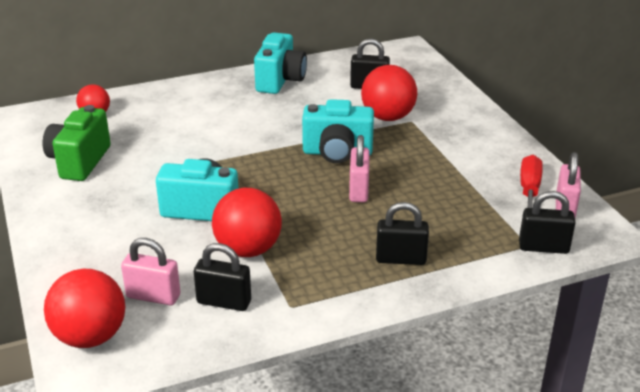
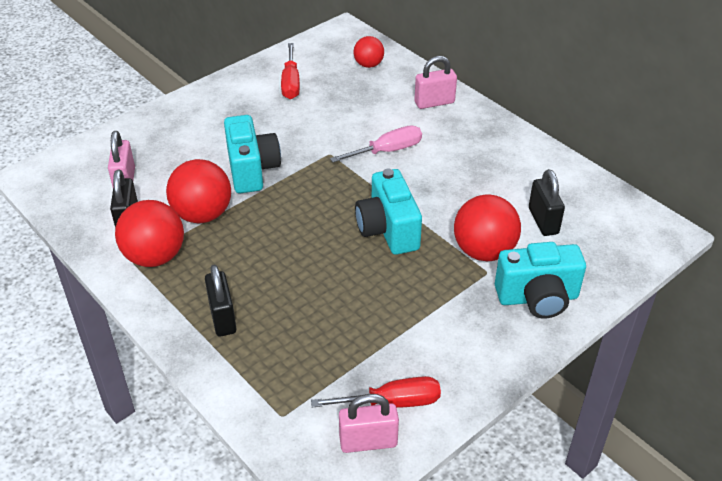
camera: 70 degrees right, 10 degrees up
(79, 162) = (291, 83): green camera -> red screwdriver
(90, 337) = (71, 166): red ball -> red ball (155, 256)
(233, 132) = (387, 151): none -> pink screwdriver
(280, 81) = (508, 153): turquoise camera -> turquoise camera (537, 298)
(359, 190) = (326, 262): pink padlock -> pink padlock (434, 102)
(543, 247) = (283, 431): black padlock -> none

